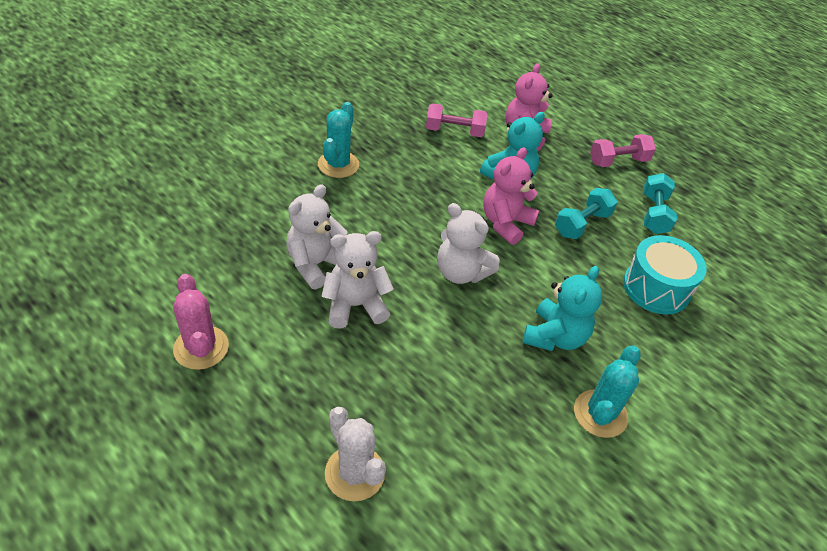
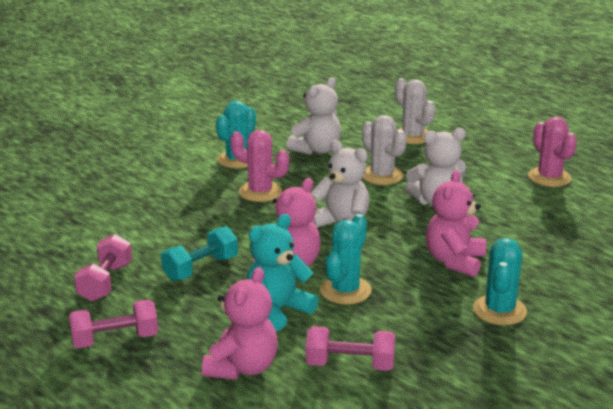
camera: 175 degrees left, 20 degrees down
(316, 264) = (483, 225): white teddy bear -> white teddy bear (316, 150)
(359, 217) = (454, 261): none -> pink teddy bear
(412, 364) = (382, 176): none -> white cactus
(457, 192) = (345, 291): none -> turquoise cactus
(555, 337) = (260, 192): turquoise teddy bear -> pink cactus
(654, 214) = (105, 282): turquoise dumbbell -> pink dumbbell
(656, 288) = (147, 223): turquoise drum -> none

